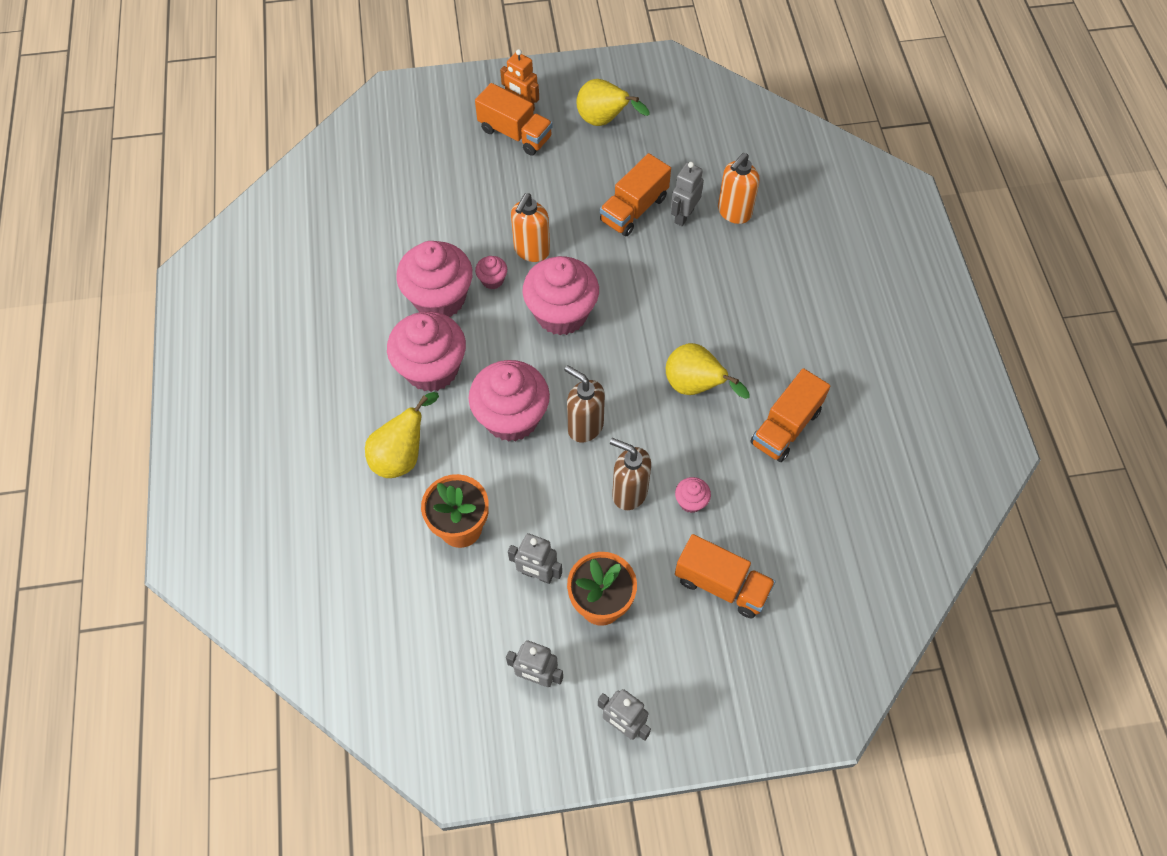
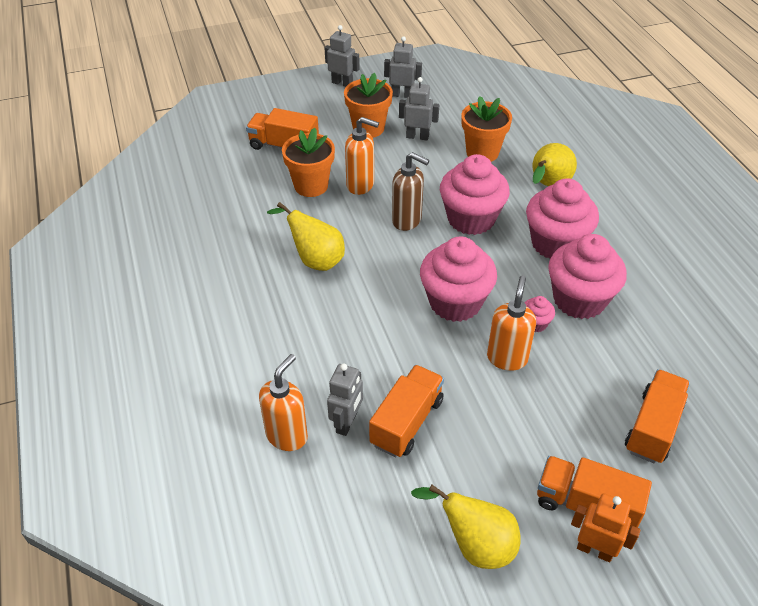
camera: 170 degrees right, 15 degrees down
(629, 493) = (361, 185): brown soap dispenser -> orange soap dispenser
(691, 501) = (311, 186): pink cupcake -> orange flower pot
(785, 427) = (233, 241): orange truck -> orange truck (653, 427)

